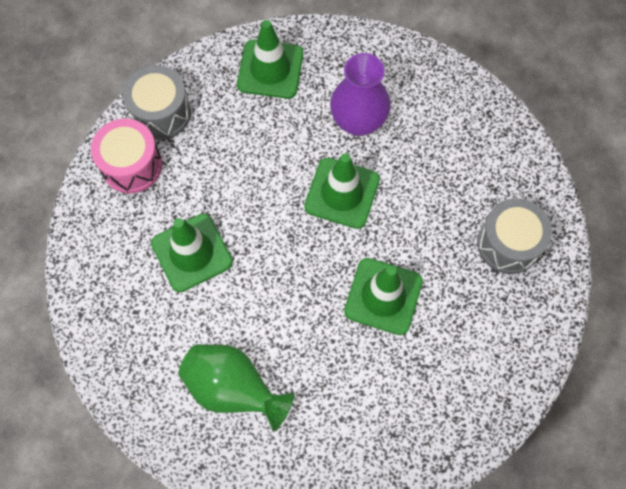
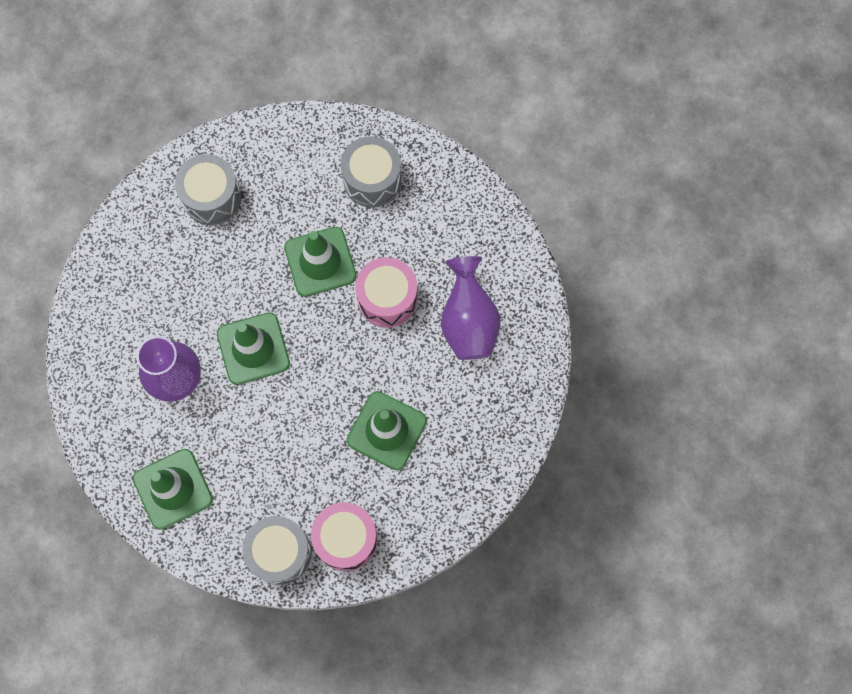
camera: 125 degrees left, 5 degrees up
(233, 388) = (468, 321): green vase -> purple vase
(307, 331) = (387, 298): none -> pink drum
(434, 396) = (372, 180): none -> grey drum

